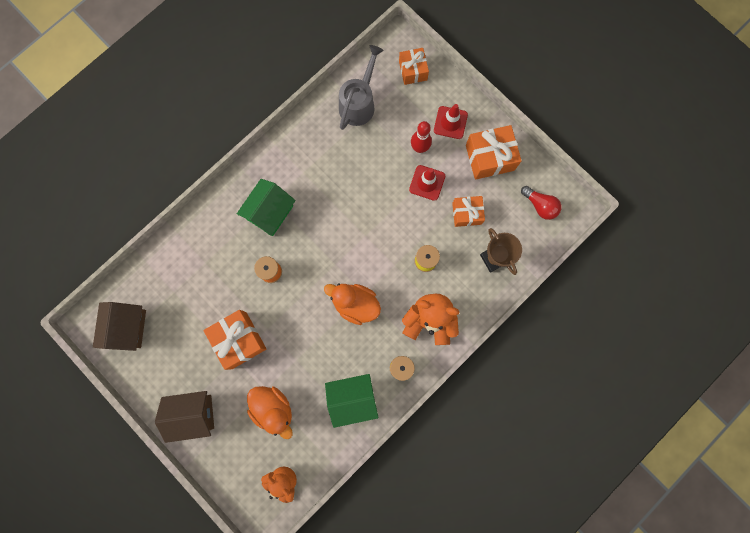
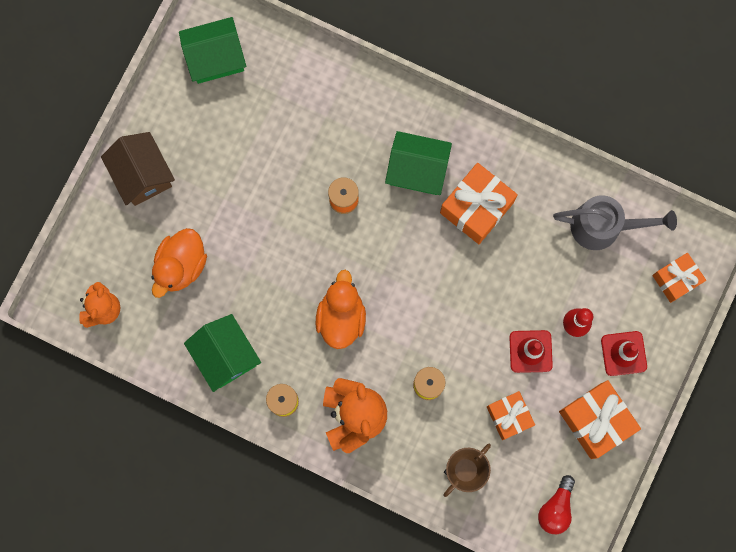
camera: 70 degrees right, 0 degrees up
(127, 327) = (215, 58): brown house -> green house
(239, 340) = (247, 194): orange gift -> orange gift (476, 208)

